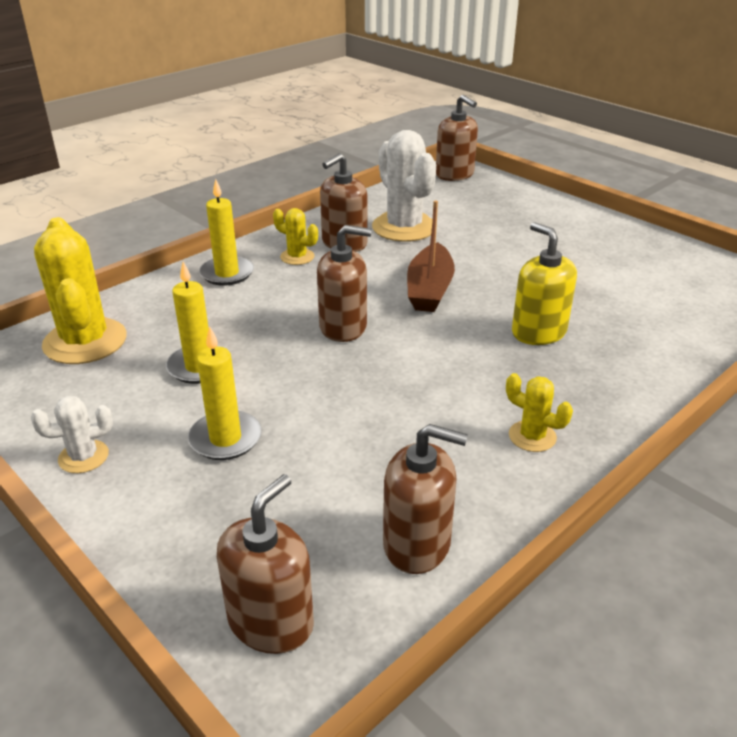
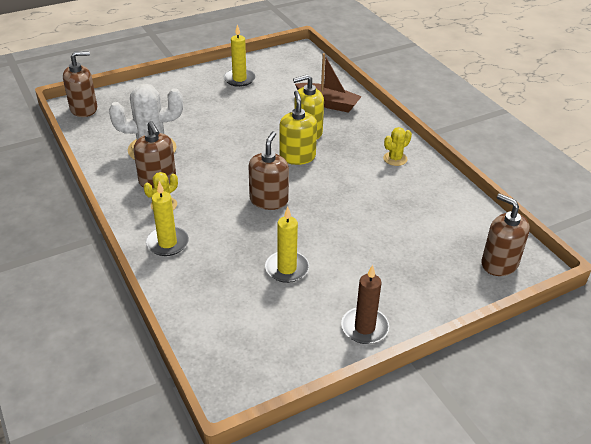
camera: 75 degrees left, 5 degrees up
(83, 457) = (364, 327): white cactus -> brown candle
(85, 341) = (228, 326): yellow cactus -> none
(225, 438) = (365, 264): yellow candle -> yellow candle (239, 79)
(417, 544) = (459, 211): brown soap dispenser -> none
(429, 289) = (242, 157): brown boat -> brown boat (328, 103)
(464, 333) = (297, 157): none -> yellow soap dispenser

